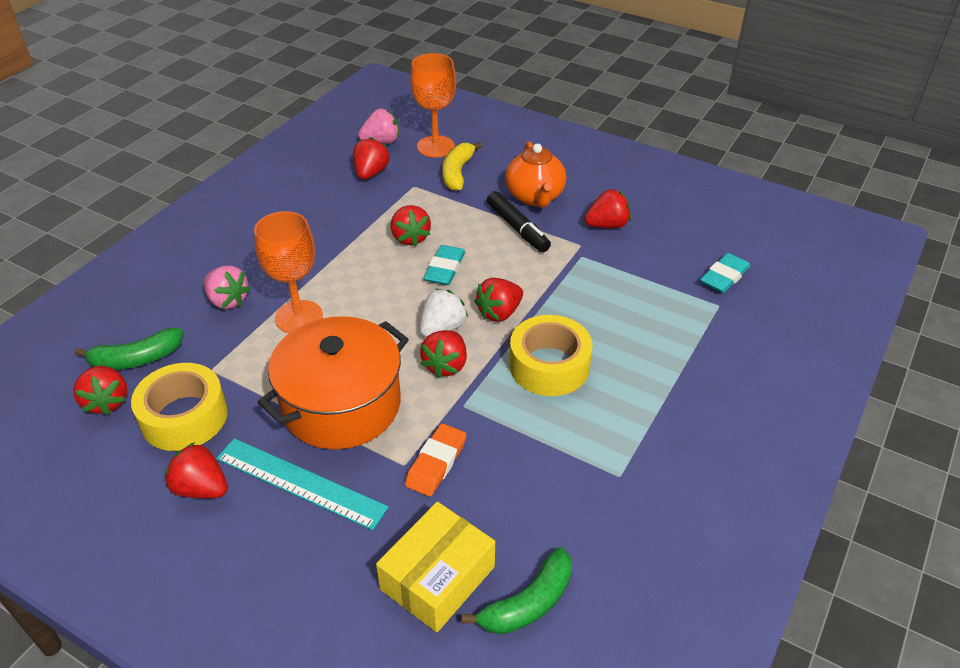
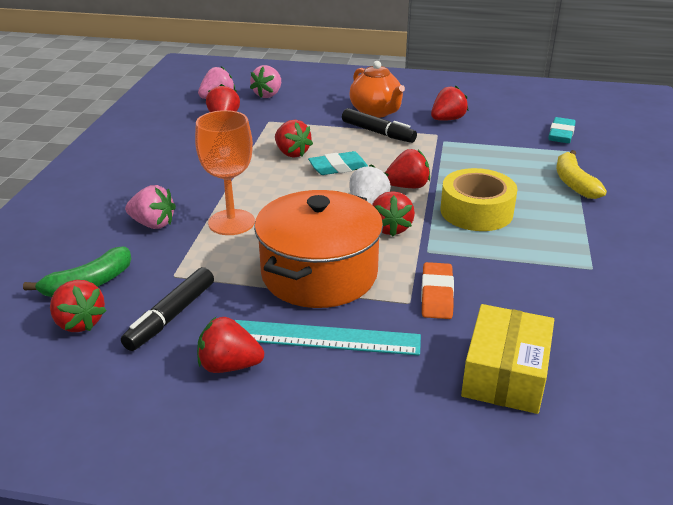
camera: 20 degrees left, 10 degrees down
(184, 417) = (171, 316): yellow tape -> black marker
(435, 146) = (268, 95): orange goblet -> pink strawberry
(445, 269) = (338, 167): turquoise eraser -> turquoise eraser turned 75 degrees clockwise
(457, 173) = (299, 107): yellow banana -> yellow banana (574, 183)
(499, 313) = (407, 186): red strawberry -> red strawberry turned 135 degrees counterclockwise
(528, 603) = (596, 371): green banana -> none

